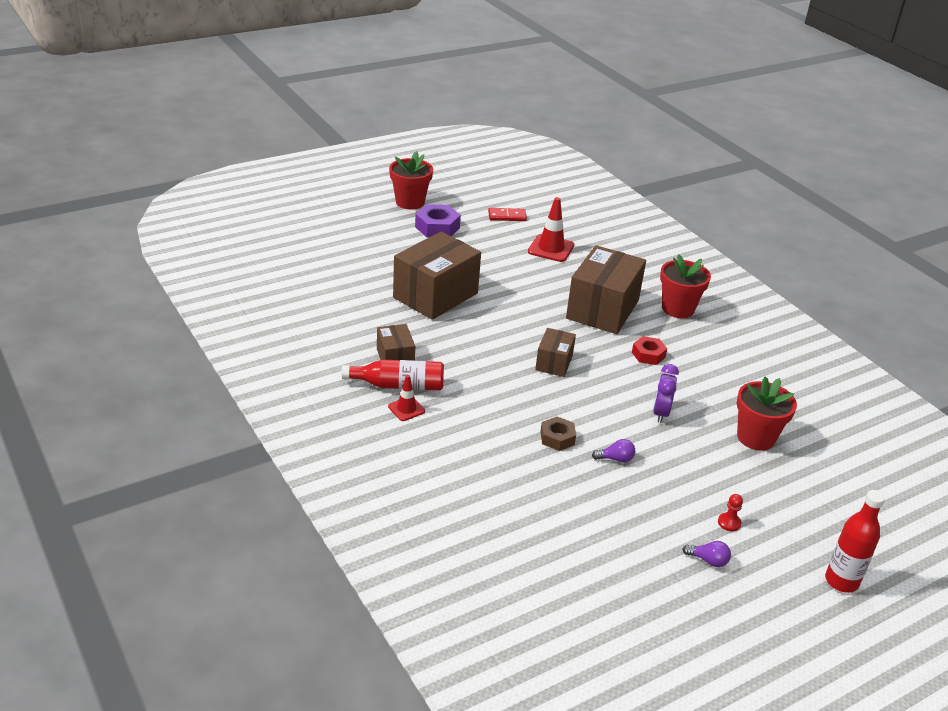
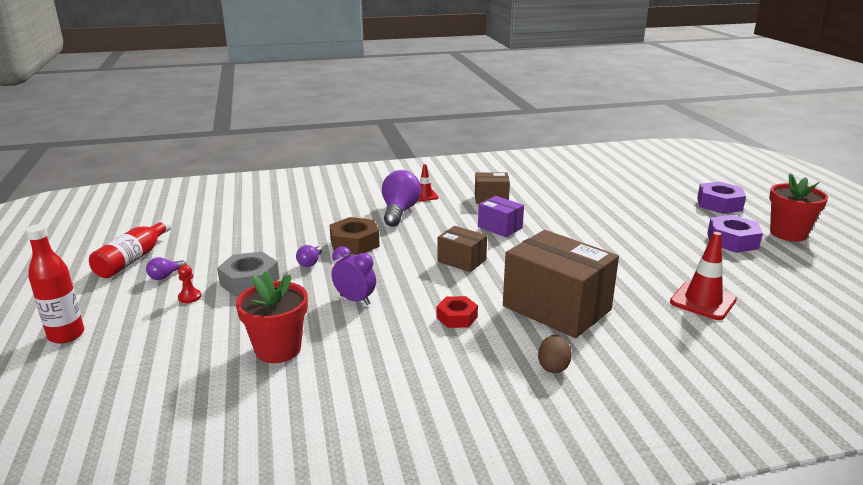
camera: 110 degrees right, 10 degrees down
(355, 225) = (719, 204): none -> purple nut
(398, 385) = (455, 196): red bottle -> red bottle (133, 259)
(435, 295) = (589, 224): brown box -> none
(462, 421) = (399, 212): none -> purple light bulb
(470, 346) = (500, 227): none -> purple box
(507, 216) = (782, 285): red domino -> none
(557, 438) = (354, 243): brown nut -> brown nut, size x1.54
(676, 490) = (249, 281): none -> grey nut
(678, 309) = (553, 367): red flower pot -> brown egg

